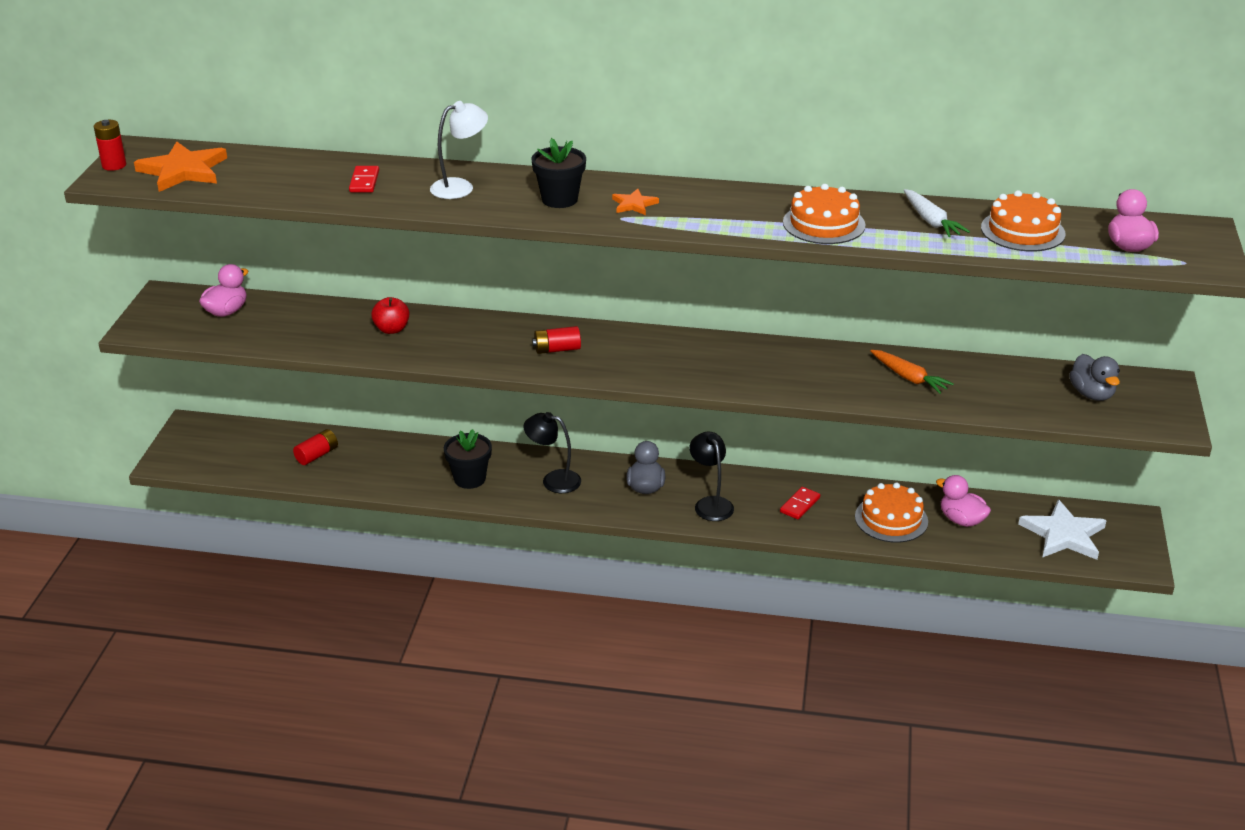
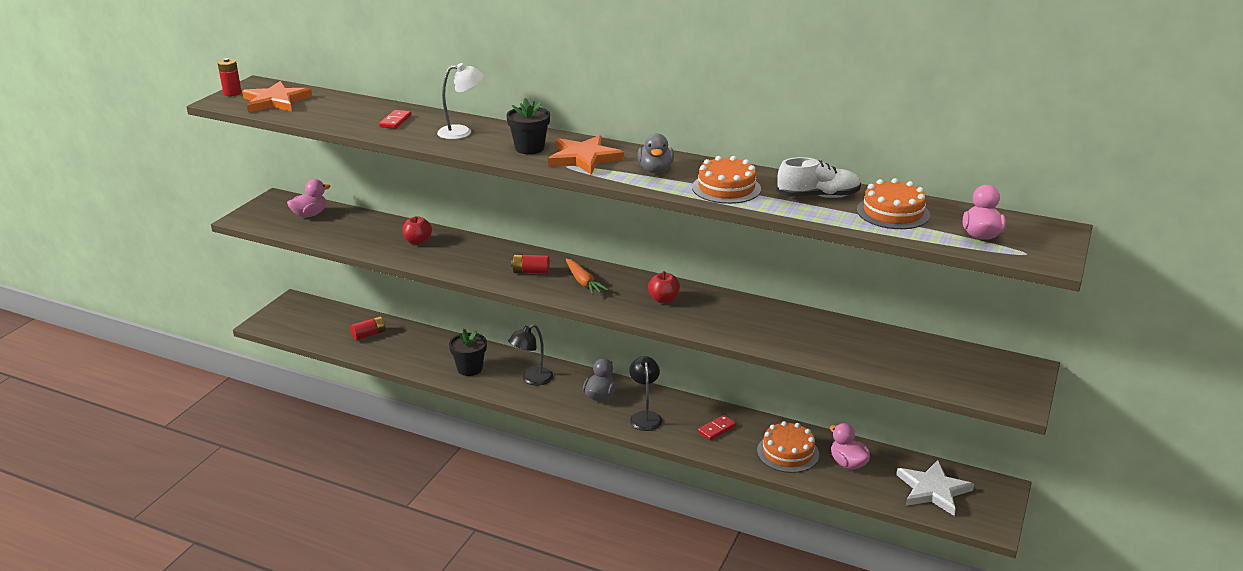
camera: 15 degrees right, 5 degrees down
(553, 480) = (532, 379): black lamp -> black lamp turned 75 degrees counterclockwise
(634, 204) = (584, 158): orange star -> orange star, size x1.98
(734, 362) = (663, 300): none -> red apple
(909, 378) = (802, 331): orange carrot -> orange carrot (583, 282)
(931, 221) = (818, 196): white carrot -> white shoe
(1091, 394) = (955, 367): grey duck -> grey duck (655, 170)

